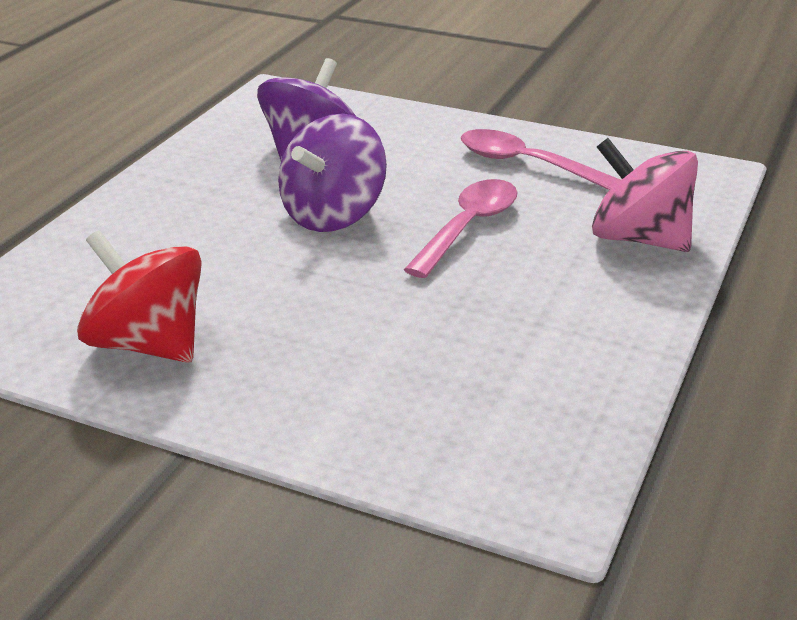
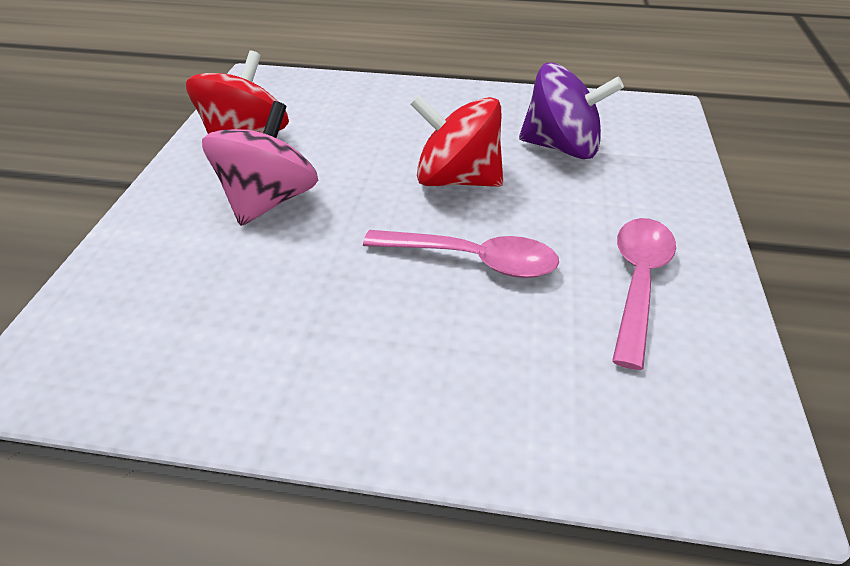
camera: 75 degrees right, 10 degrees up
(333, 215) = (457, 180): purple spinning top -> red spinning top
(639, 239) = (512, 402): pink spinning top -> pink spinning top (268, 201)

